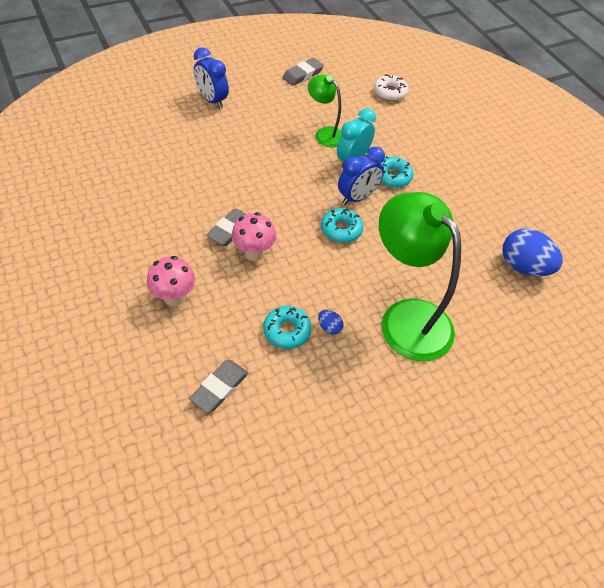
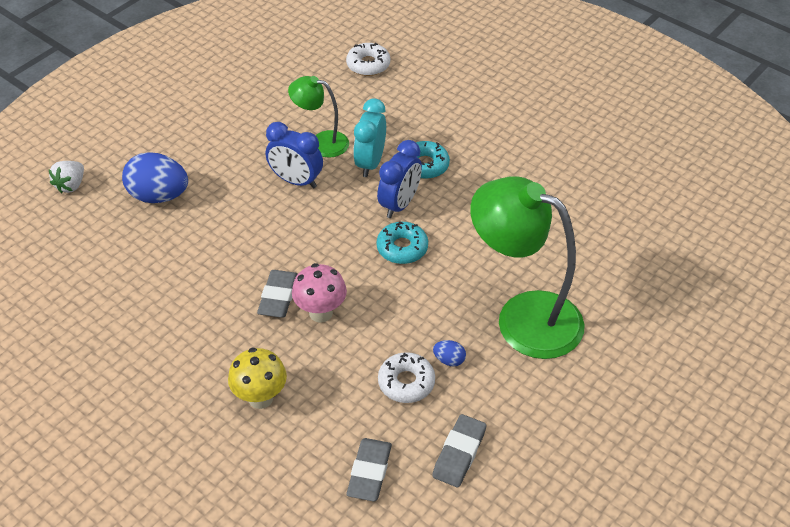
camera: 20 degrees left, 5 degrees down
(138, 103) = (71, 185): none -> white strawberry
(174, 297) = (260, 398): pink mushroom -> yellow mushroom
(212, 100) = (162, 149): blue clock -> blue clock (296, 181)
(287, 331) = (406, 382): turquoise donut -> white donut
(303, 74) = (253, 78): grey eraser -> grey eraser (459, 453)
(523, 267) = (614, 214): blue egg -> blue egg (159, 196)

